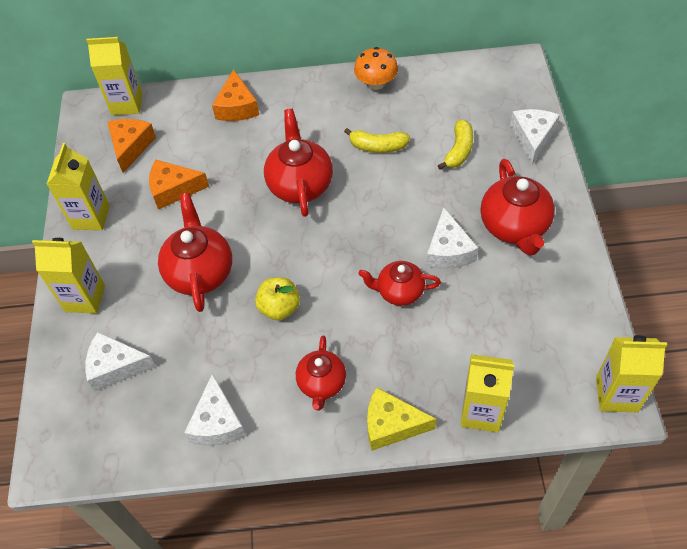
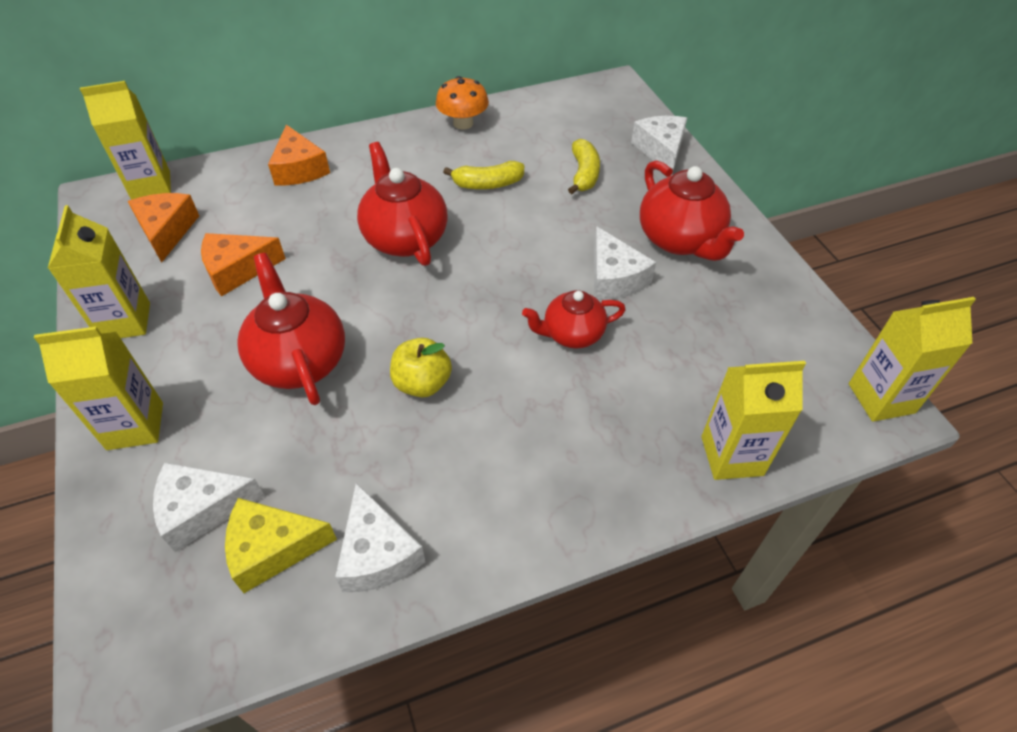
camera: 20 degrees left, 5 degrees down
(322, 384) = (511, 466): red teapot -> none
(391, 425) = (624, 498): yellow cheese -> yellow cheese (273, 548)

